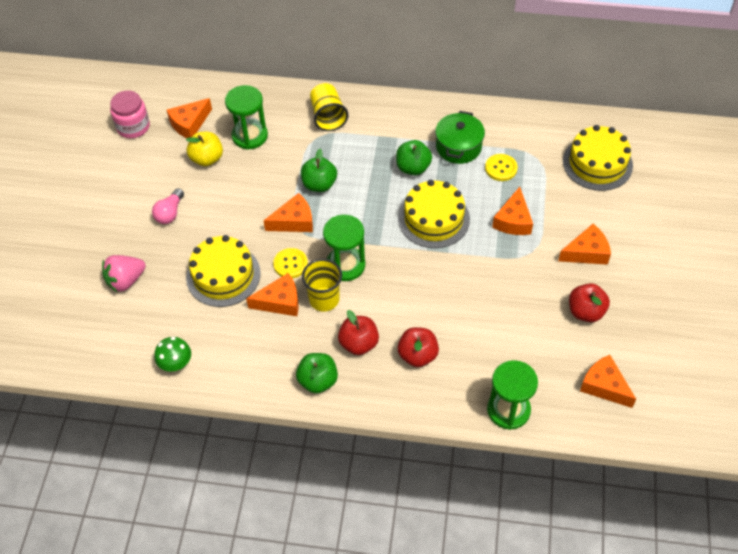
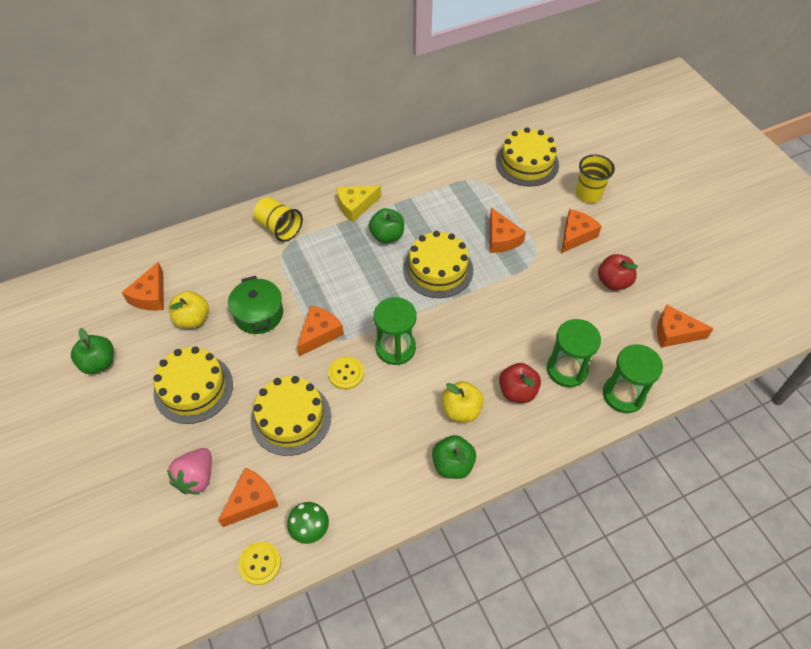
camera: 35 degrees left, 0 degrees up
(133, 127) = (93, 326): pink jar -> none
(170, 213) = (193, 388): pink light bulb -> yellow cake
(250, 136) = (219, 278): green hourglass -> green hourglass (567, 369)
(280, 302) = (363, 413): orange cheese -> orange cheese (251, 501)
(319, 184) = (317, 290): green apple -> green apple (99, 363)
(324, 299) = (400, 388): yellow cup -> yellow cup (588, 194)
(359, 343) = (461, 410): red apple -> yellow apple
(406, 128) = (356, 206): none -> yellow cheese
(458, 147) = (411, 201): green pot -> green pot (258, 314)
(501, 168) = (458, 202): yellow button -> yellow button (260, 563)

